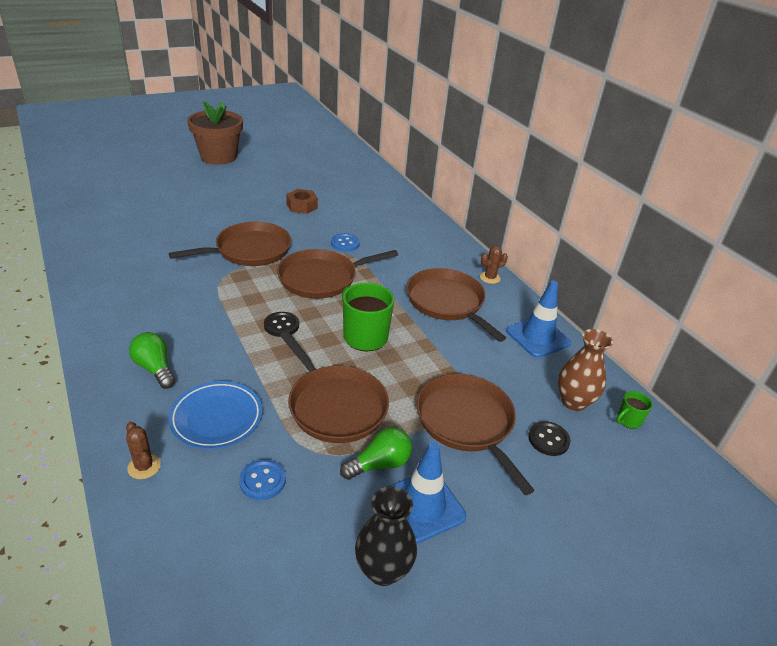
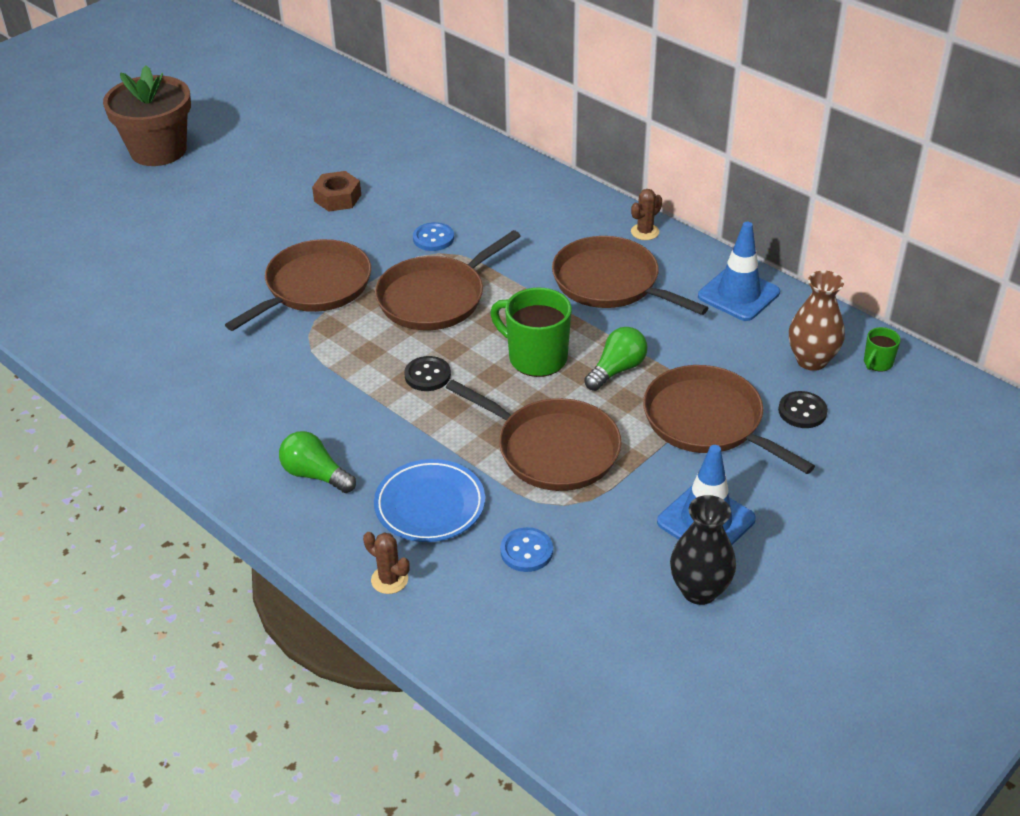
camera: 15 degrees left, 5 degrees up
(379, 464) = (638, 495): green light bulb -> green light bulb (617, 370)

